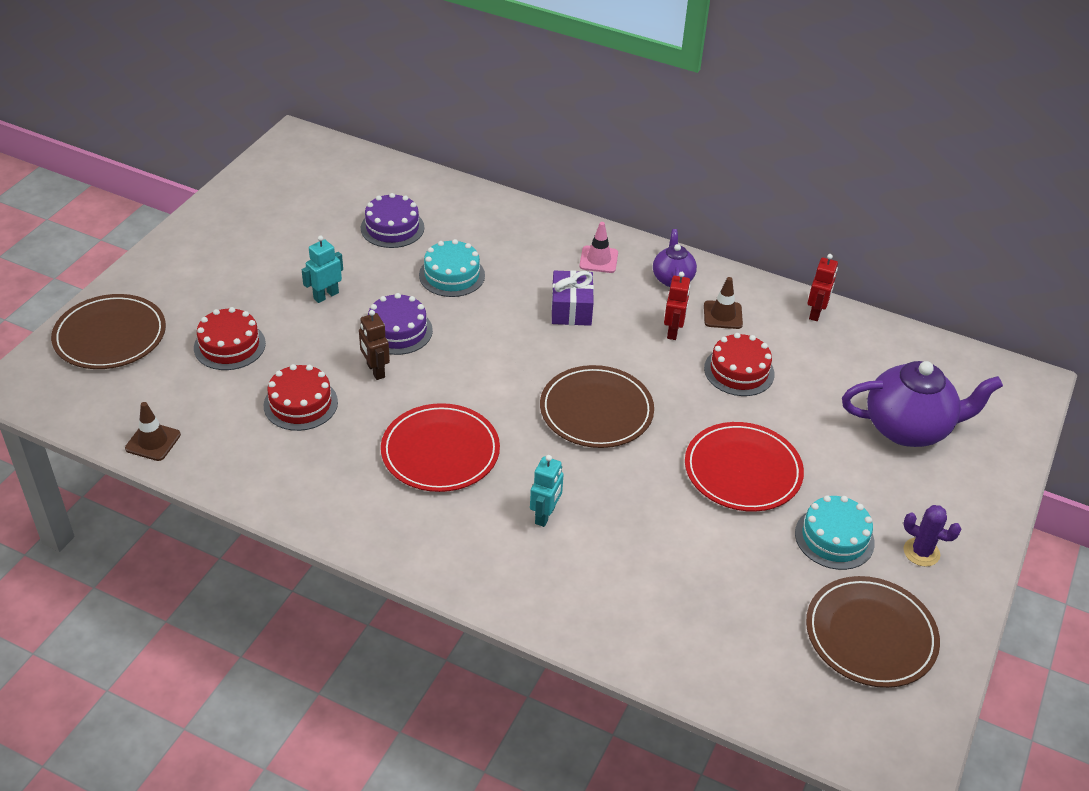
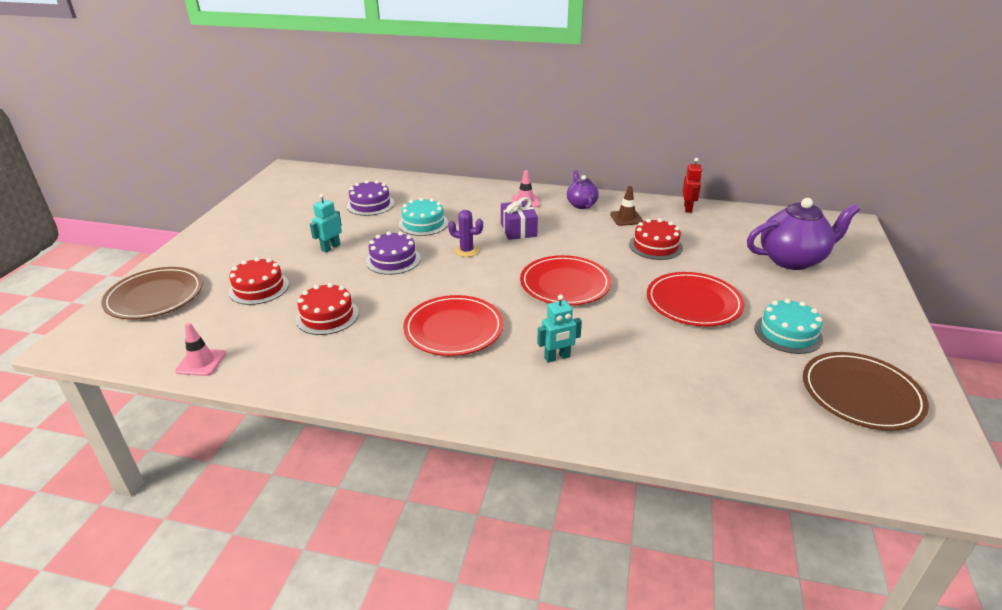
camera: 10 degrees left, 10 degrees down
(153, 441) = (201, 362): brown traffic cone -> pink traffic cone
(375, 370) = (383, 286): brown robot -> none
(545, 515) = (557, 357): turquoise robot -> turquoise robot turned 60 degrees clockwise
(596, 410) = (565, 284): brown plate -> red plate
(673, 331) = (597, 231): red robot -> none
(921, 552) = (856, 331): purple cactus -> purple cactus (466, 251)

